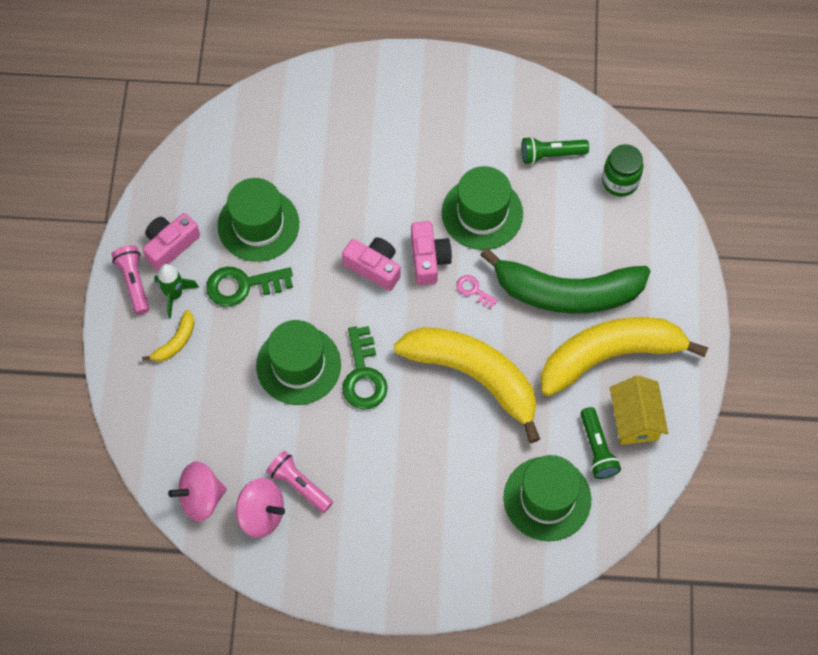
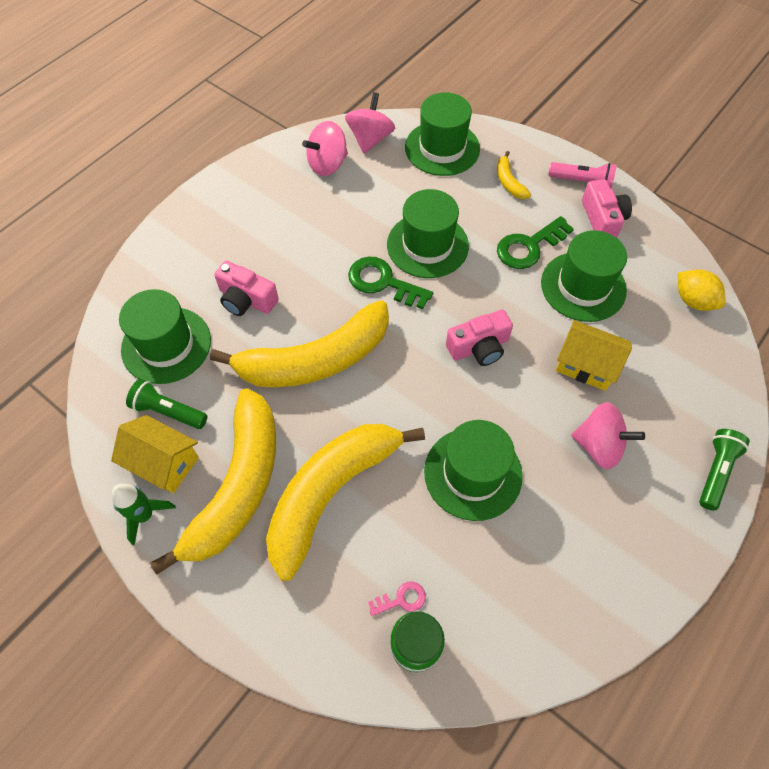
camera: 125 degrees right, 5 degrees down
(169, 424) = (442, 148): none -> green hat
(174, 295) = (552, 200): green rocket -> green rocket (145, 515)
(217, 142) = (693, 300): none -> yellow lemon
(243, 285) = (529, 246): green key -> green key turned 150 degrees counterclockwise
(299, 485) = (329, 195): pink flashlight -> none
(335, 187) = (586, 365): none -> yellow house
(399, 147) = (599, 445): none -> pink spinning top
(428, 259) = (456, 395): pink camera -> pink camera (246, 299)
(473, 290) = (396, 412): pink key -> pink key (401, 599)
(551, 155) = (498, 592): green flashlight -> green flashlight (715, 471)
(567, 292) = (331, 493): green banana -> yellow banana

